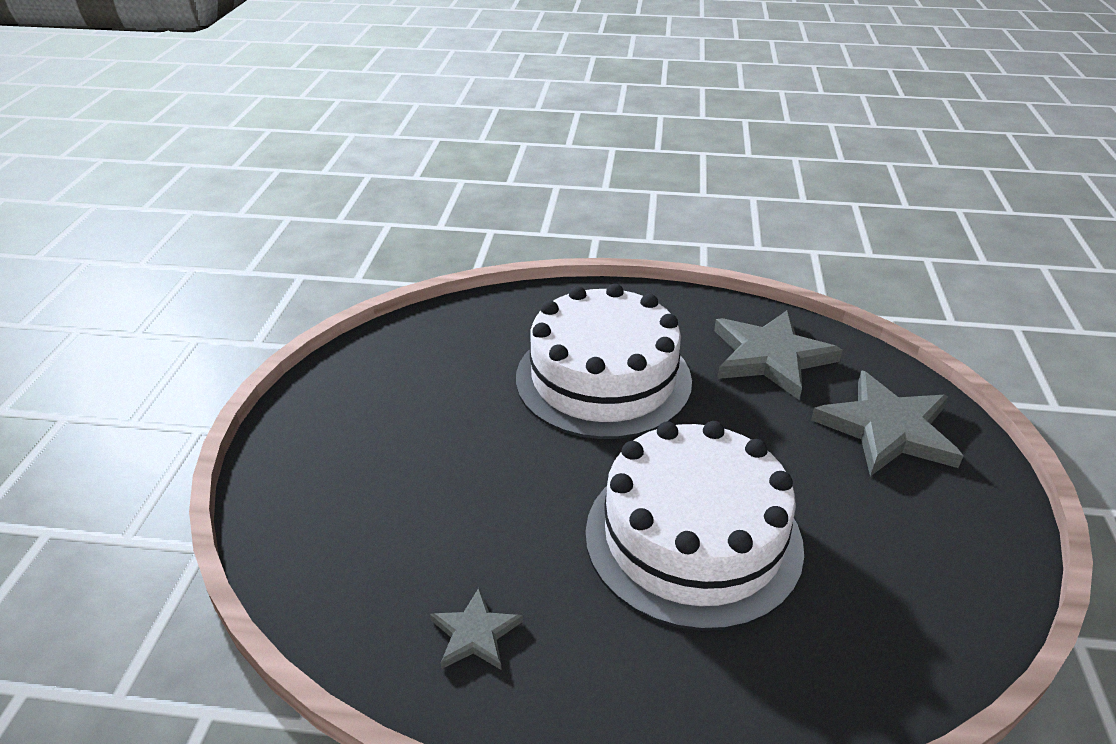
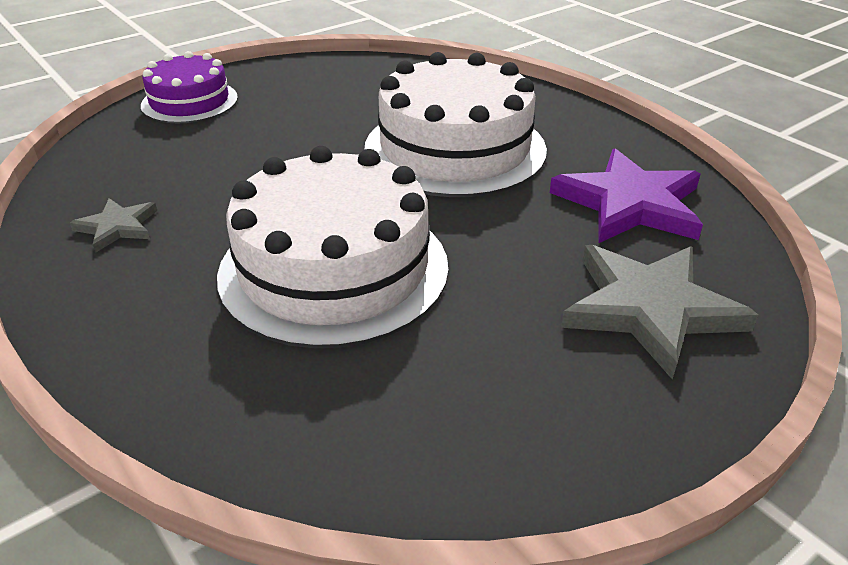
camera: 45 degrees right, 0 degrees up
(300, 468) = (189, 101): none -> purple cake
(770, 357) = (629, 203): grey star -> purple star

